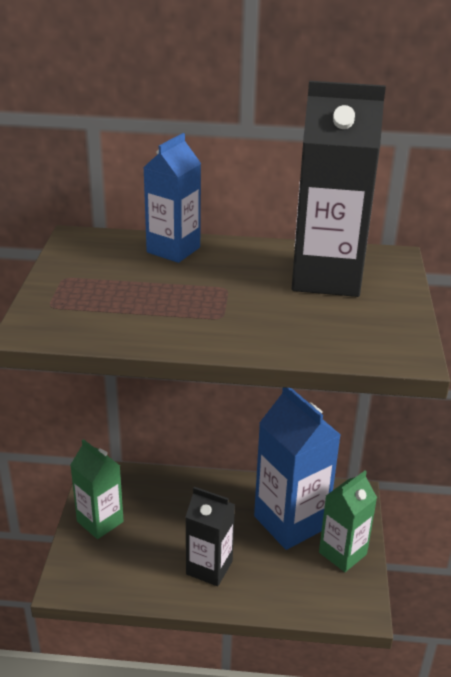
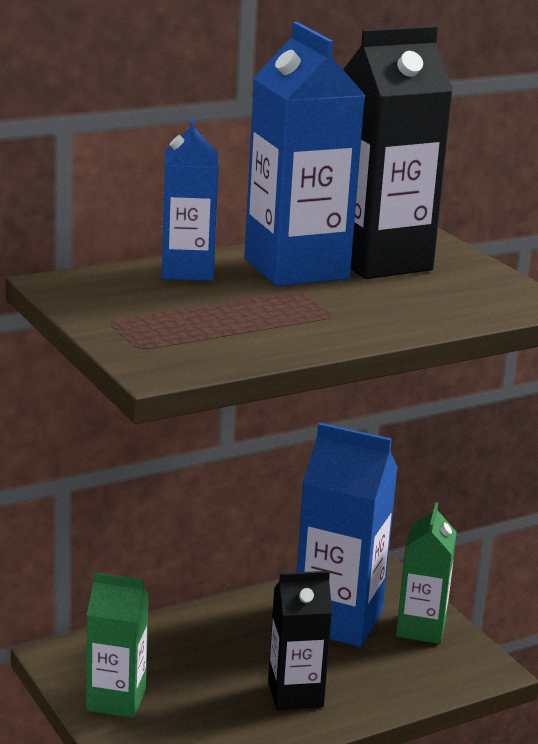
camera: 35 degrees left, 10 degrees down
(253, 268) = (296, 269): none -> blue carton

